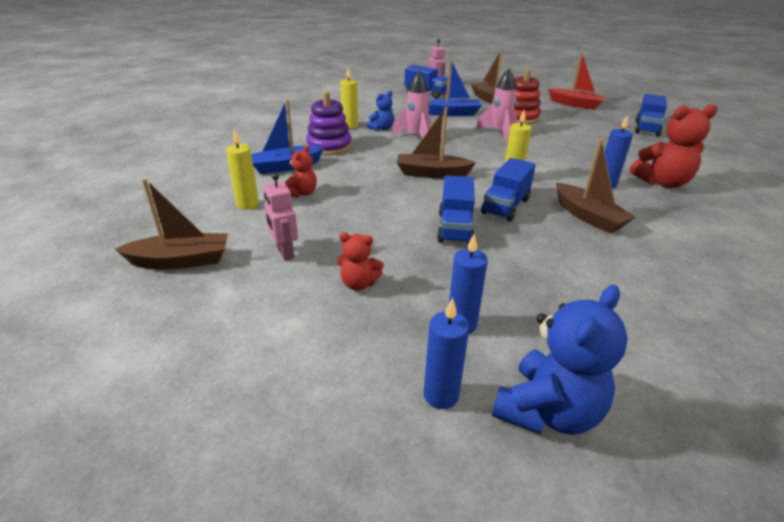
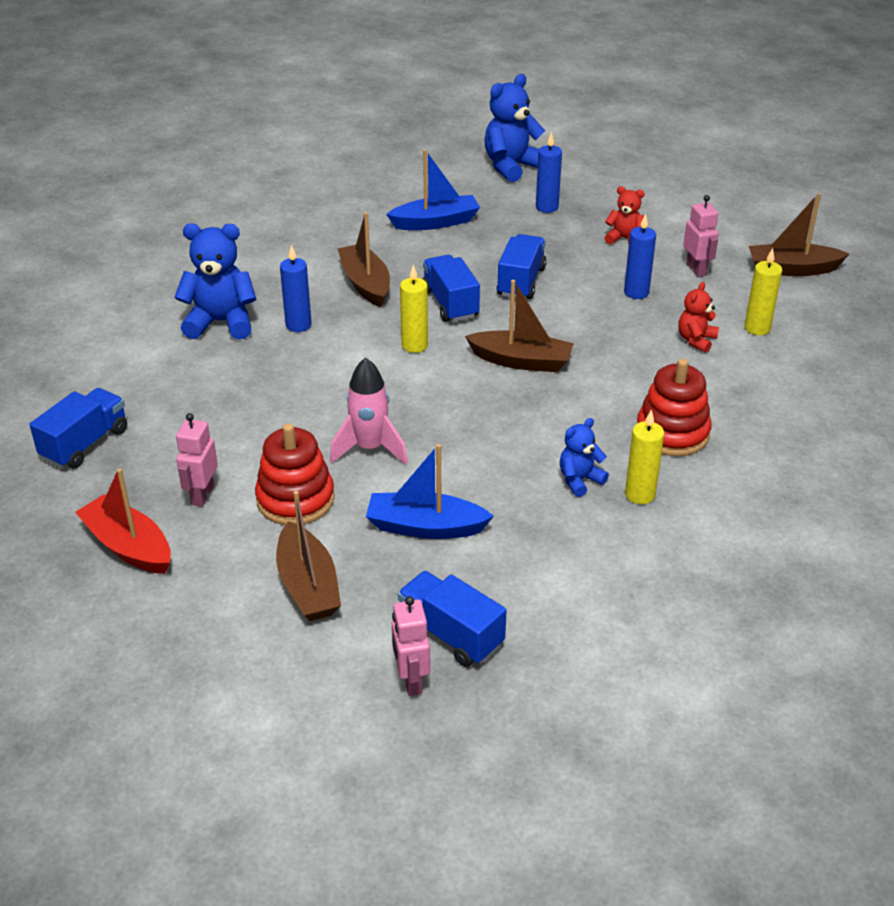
camera: 170 degrees left, 5 degrees up
(286, 167) = (730, 390): blue boat -> blue boat (435, 222)
(329, 146) = (672, 433): purple stacking toy -> red stacking toy
(415, 137) = (523, 448): pink rocket -> none
(441, 395) = (573, 177): blue candle -> blue candle (636, 292)
(505, 206) = (450, 303): blue truck -> blue truck turned 60 degrees counterclockwise
(564, 117) = (202, 495): none -> pink robot
(662, 183) = (221, 322): red teddy bear -> blue teddy bear

